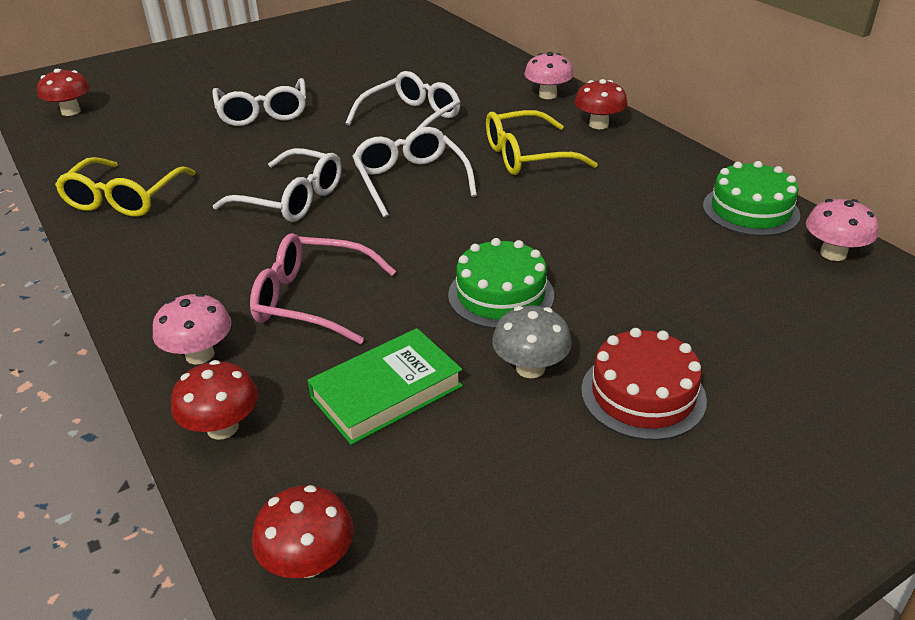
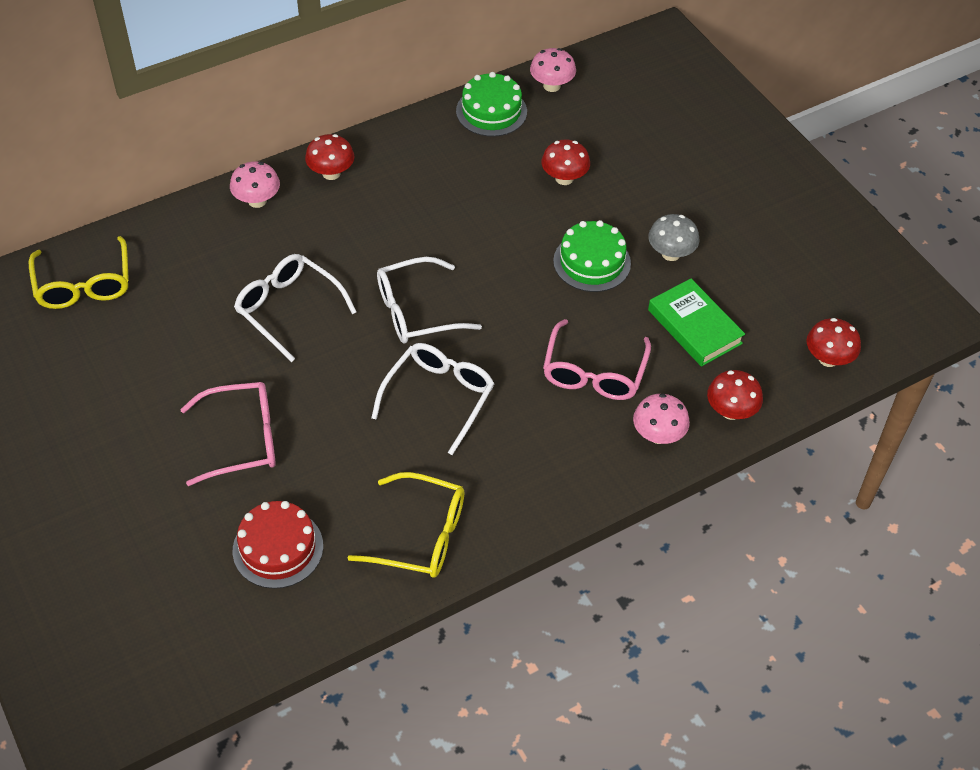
camera: 90 degrees left, 15 degrees up
(71, 111) = (191, 645): red mushroom -> red mushroom (564, 178)
(263, 112) = (242, 439): white glasses -> pink glasses
(527, 156) = (384, 228): yellow glasses -> yellow glasses (84, 284)
(643, 394) = (694, 205): red cake -> red cake (278, 548)

